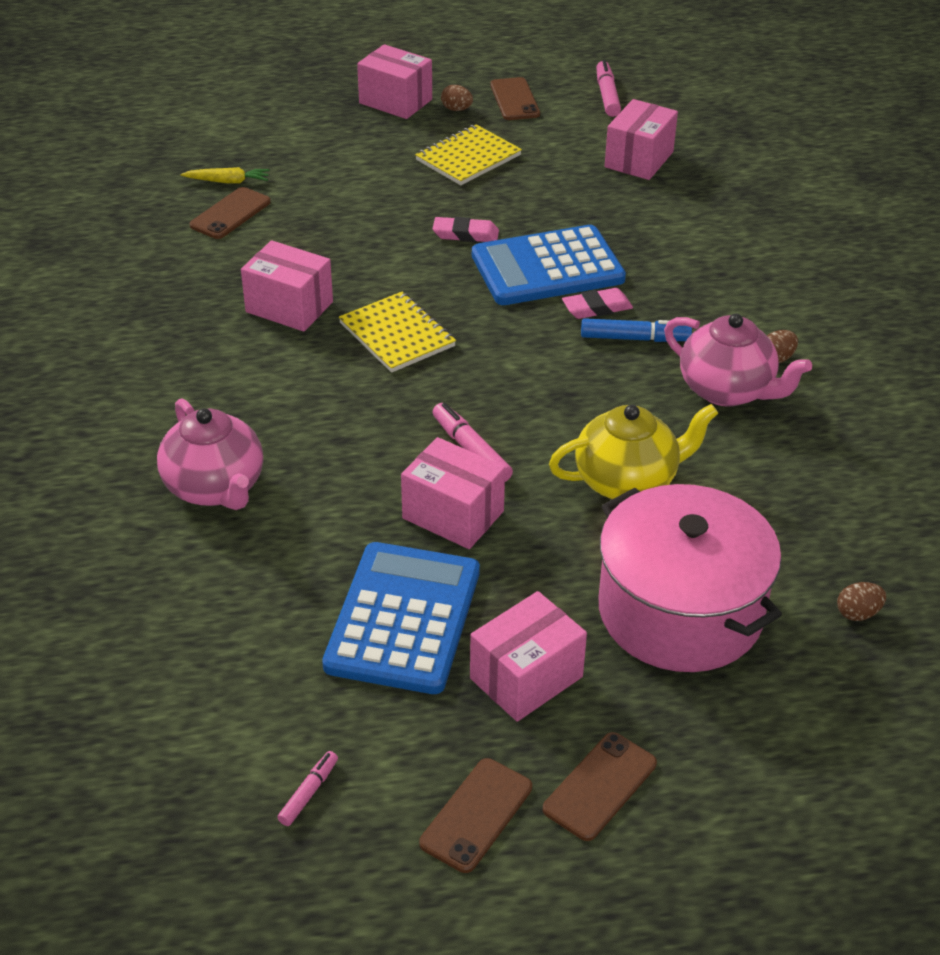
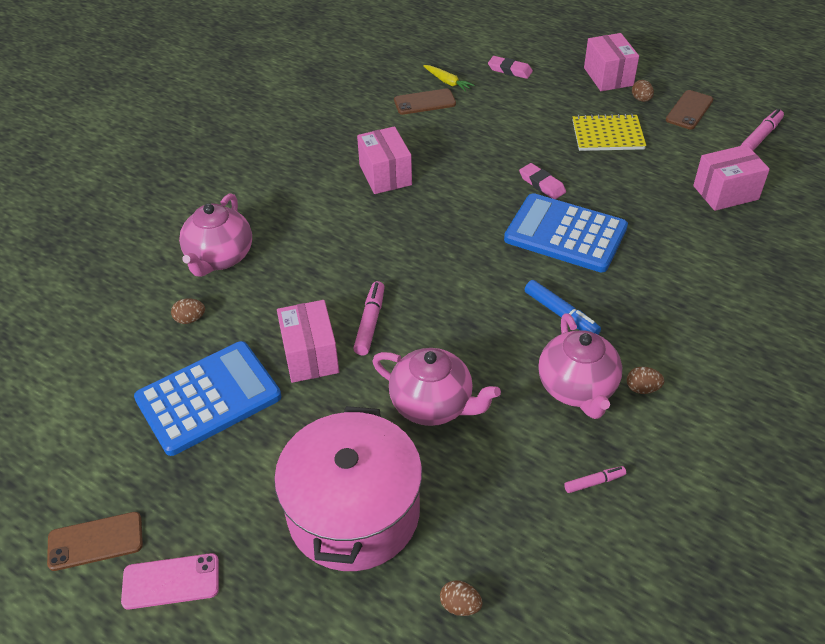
camera: 45 degrees right, 5 degrees up
(271, 564) = (190, 319): none -> brown egg
(308, 793) = (46, 459): pink marker -> pink marker (594, 482)
(397, 335) = (421, 225): yellow notebook -> none
(526, 677) = (220, 483): pink box -> none
(597, 308) = (563, 279): pink eraser -> pink eraser (510, 70)
(600, 786) = (171, 581): brown phone -> pink phone
(627, 481) = (433, 405): yellow teapot -> pink teapot

